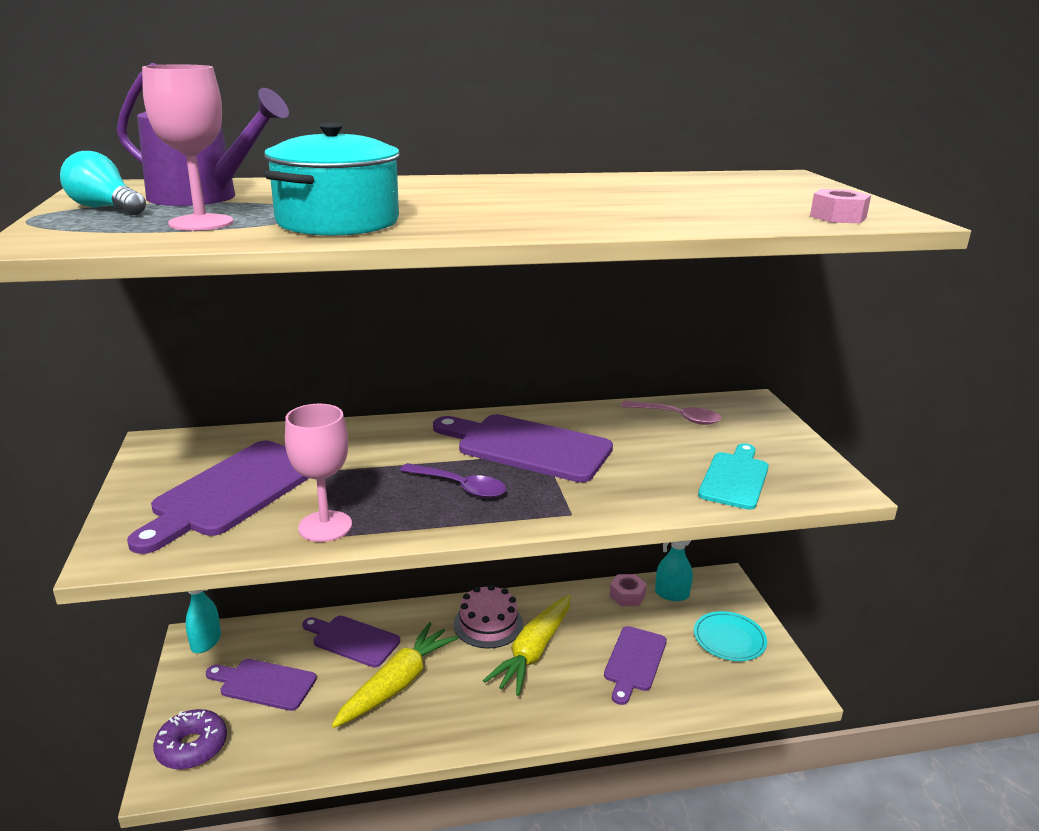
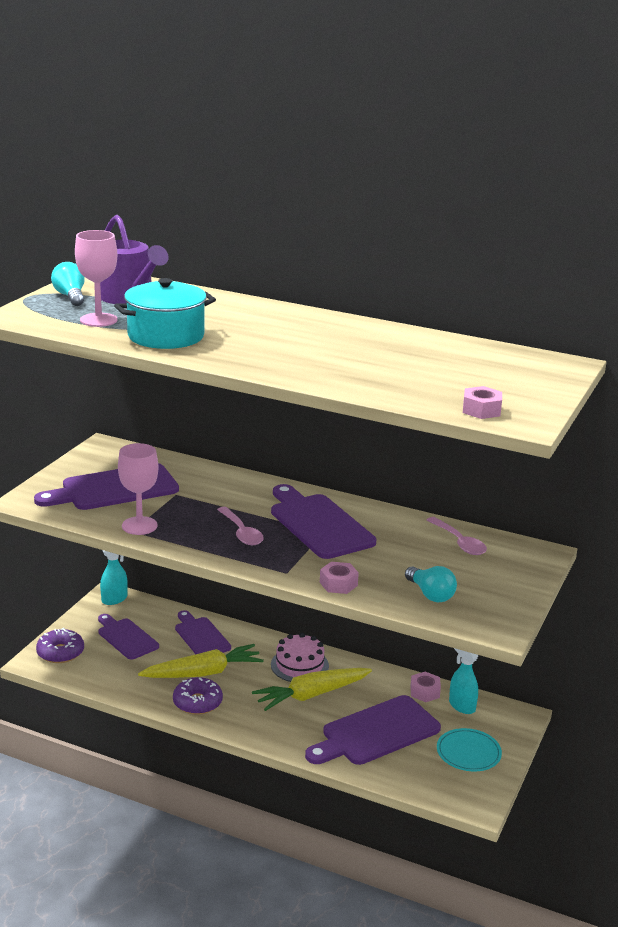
camera: 35 degrees right, 0 degrees up
(426, 725) = (197, 702): none -> purple donut
(460, 487) = (241, 532): purple spoon -> pink spoon
(634, 661) = (376, 732): purple cutting board -> purple cutting board, size x1.58
(640, 504) = (338, 584): none -> pink nut
(735, 478) = (430, 594): turquoise cutting board -> turquoise light bulb

